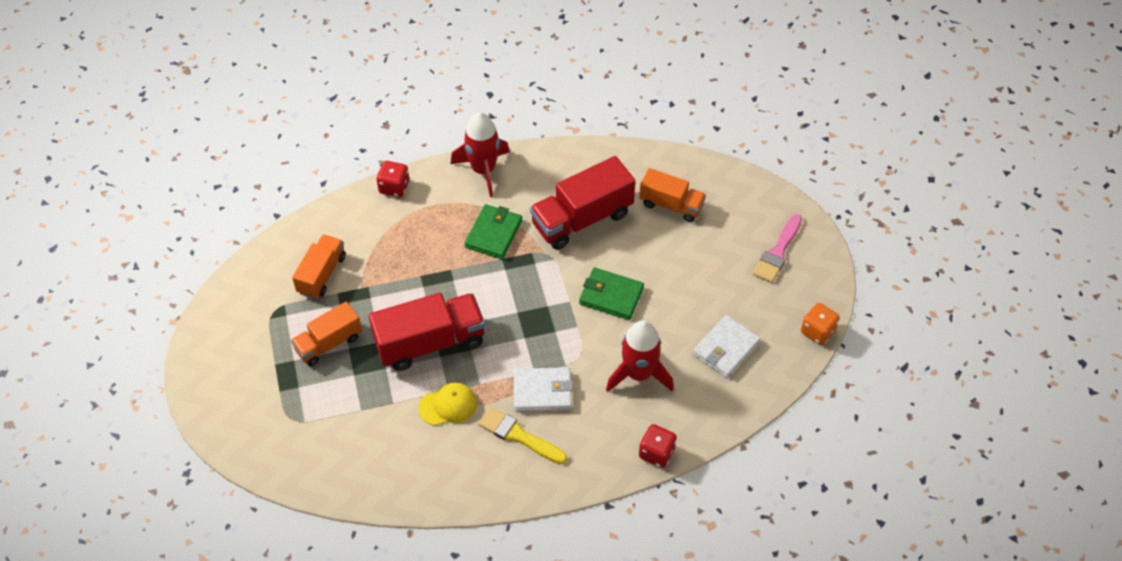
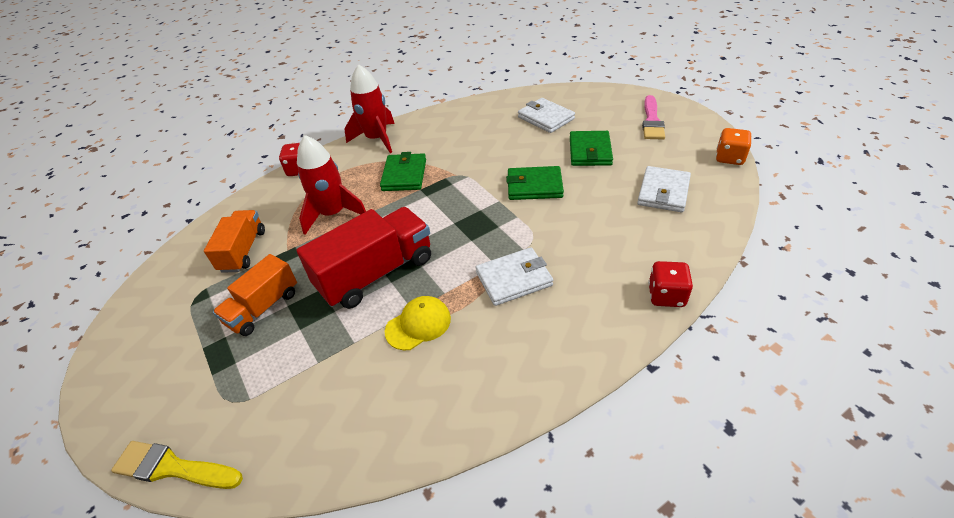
camera: 15 degrees left, 10 degrees down
(518, 435) = (511, 328): yellow brush -> yellow brush (173, 467)
(582, 219) = (477, 145): red truck -> none
(639, 374) = (599, 234): red rocket -> red rocket (333, 214)
(671, 205) = (546, 118): orange truck -> white wallet
(689, 271) = (590, 151): none -> green wallet

